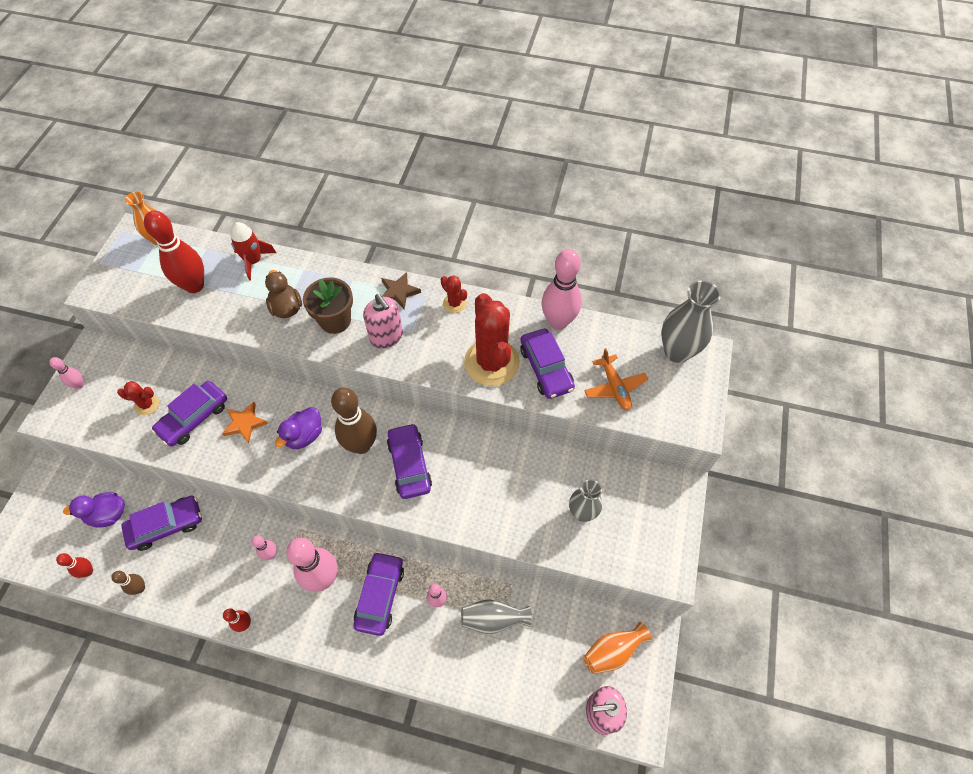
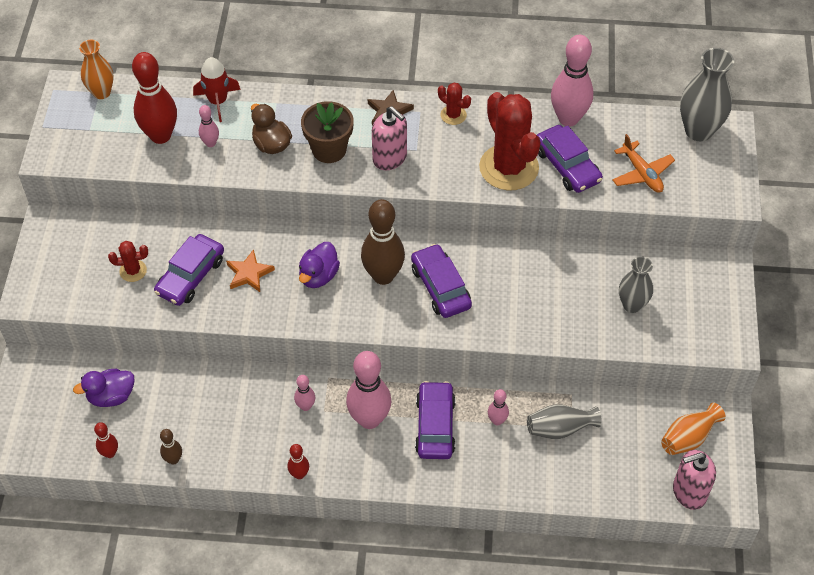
camera: 10 degrees left, 5 degrees down
(79, 385) = (48, 262): pink bowling pin -> pink bowling pin (210, 143)
(166, 525) = (181, 397): purple car -> none

